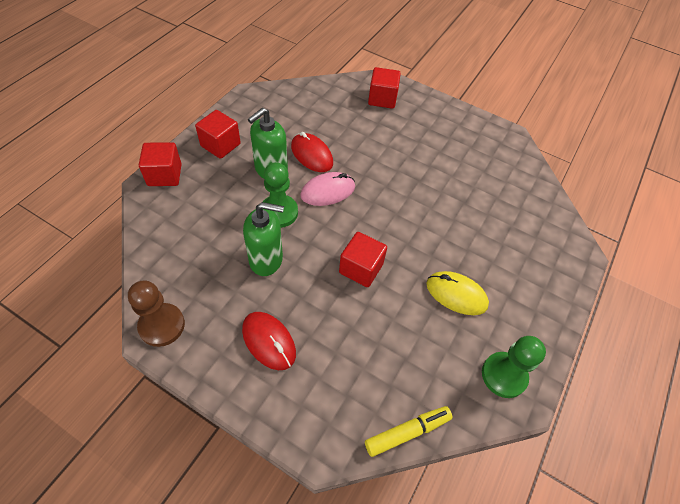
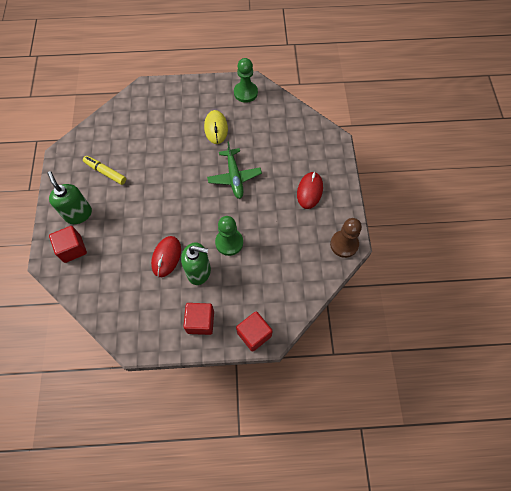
camera: 120 degrees left, 10 degrees up
(266, 260) = (266, 225): green soap dispenser -> green soap dispenser (78, 214)
(328, 191) = (191, 227): pink mouse -> none
(361, 268) = (234, 177): red cube -> green plane
(407, 432) = (302, 115): yellow marker -> yellow marker (105, 172)

